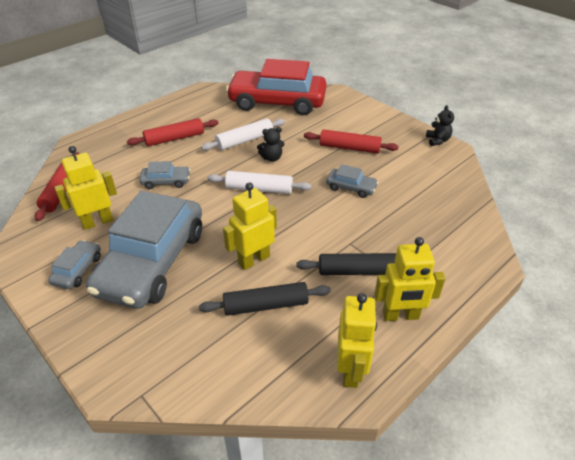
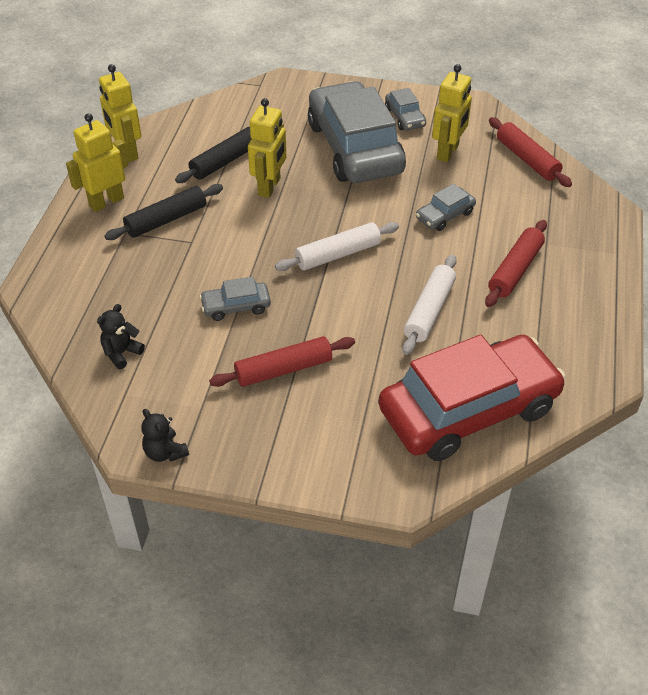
camera: 145 degrees right, 5 degrees up
(272, 158) = (367, 301): black teddy bear -> black teddy bear (121, 353)

